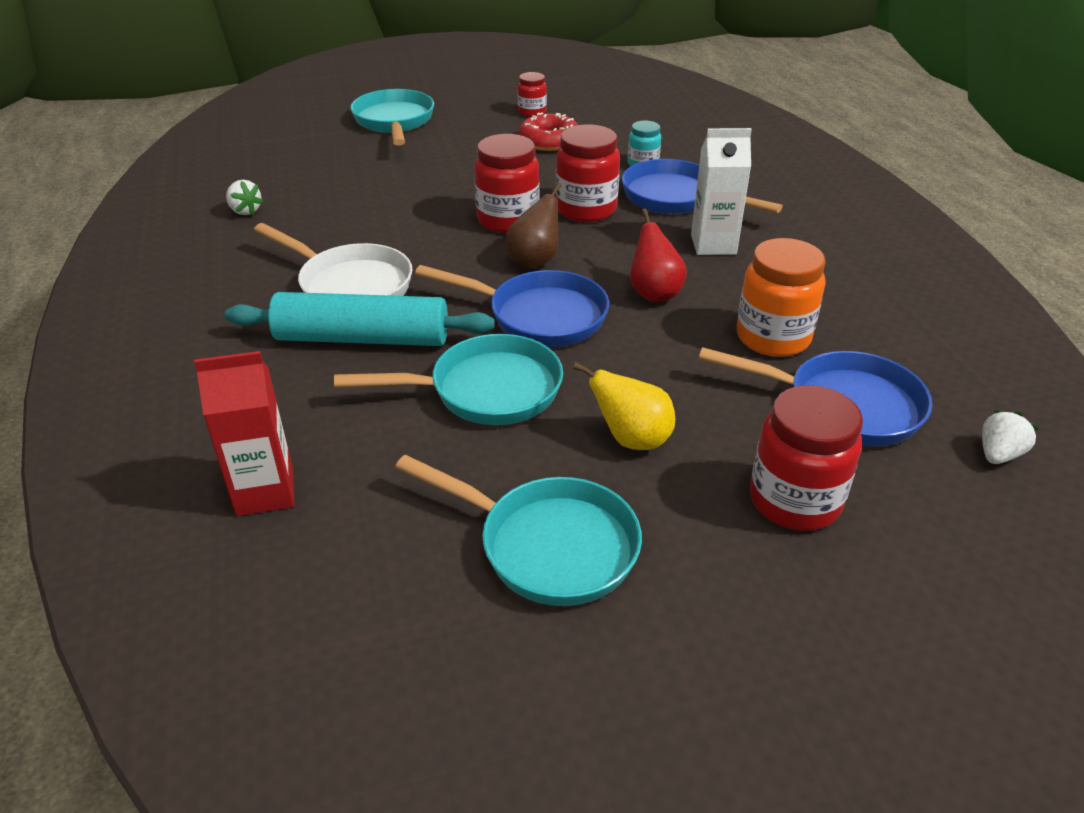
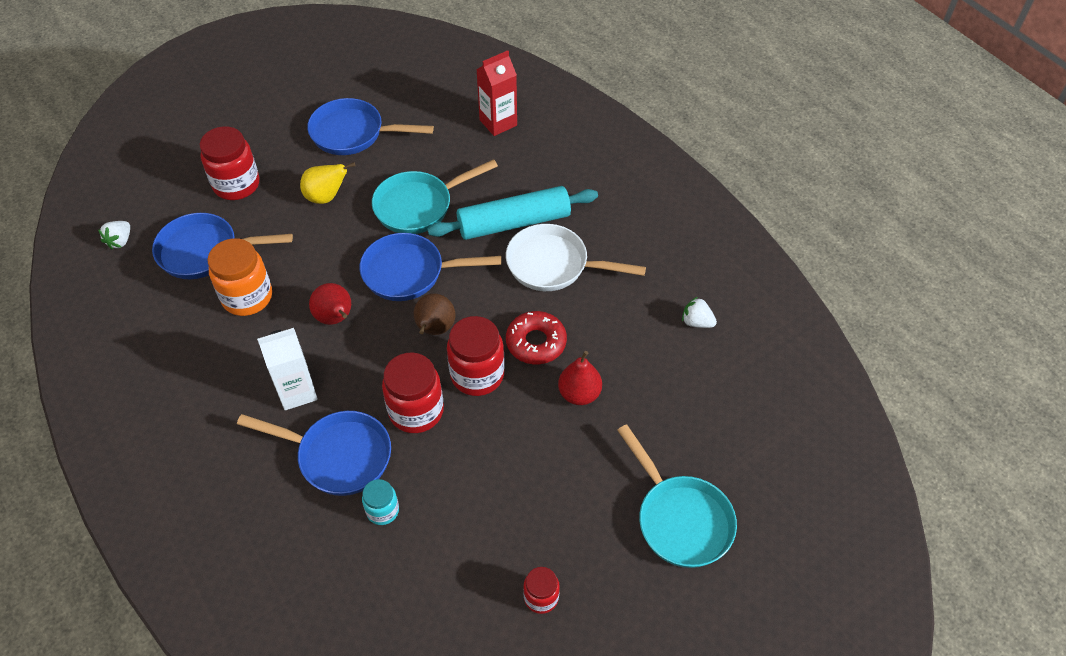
camera: 160 degrees right, 15 degrees up
(414, 190) = (579, 394): none -> red pear
(548, 545) = (353, 133): turquoise pan -> blue pan
(549, 141) = (494, 530): red donut -> red donut (536, 342)

